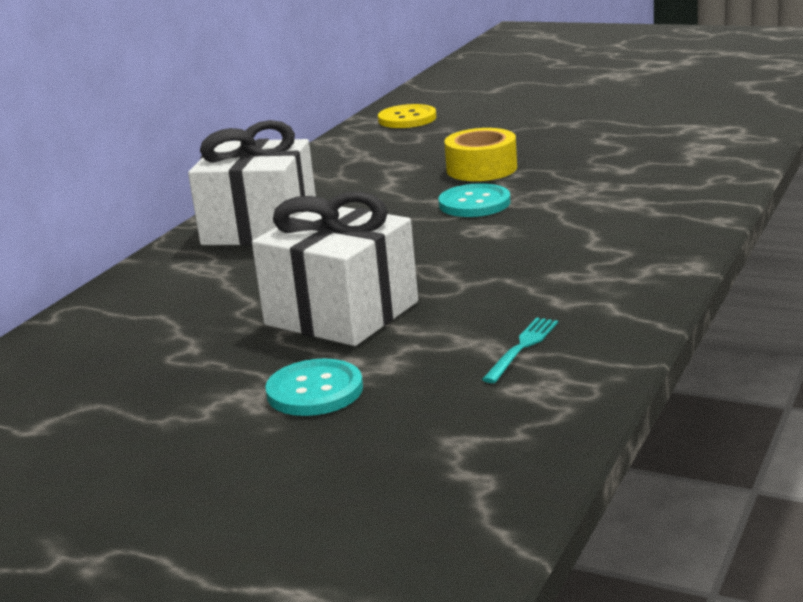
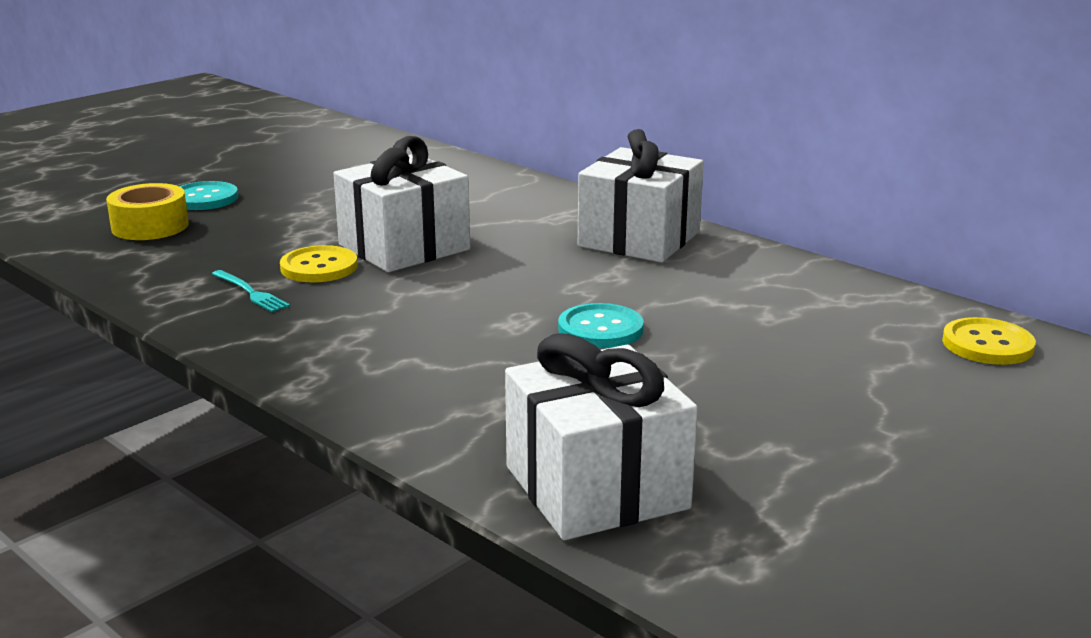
camera: 105 degrees right, 0 degrees up
(315, 391) = (291, 228): turquoise button -> turquoise button (204, 198)
(427, 337) = (319, 267): none -> yellow button
(481, 169) = (719, 352): yellow tape -> yellow tape (150, 226)
(700, 164) = (596, 487): none -> white gift

